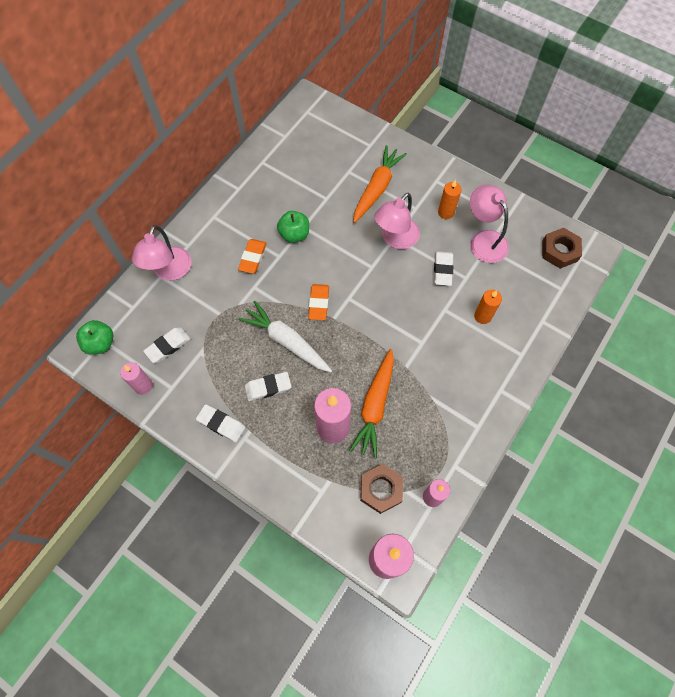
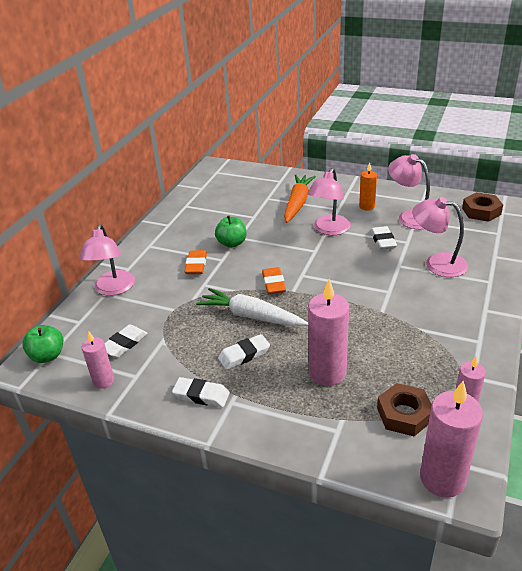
camera: 10 degrees left, 30 degrees down
(375, 406) = (364, 347): orange carrot -> none
(482, 316) = (437, 263): orange candle -> pink lamp

